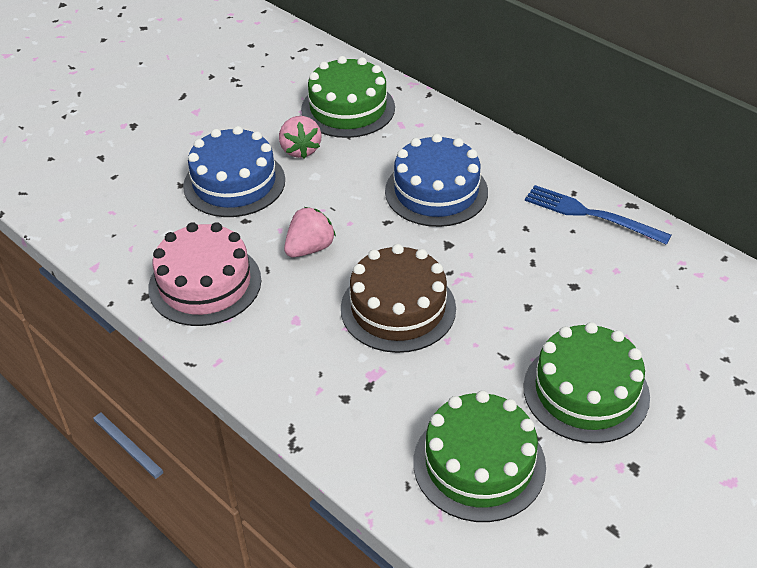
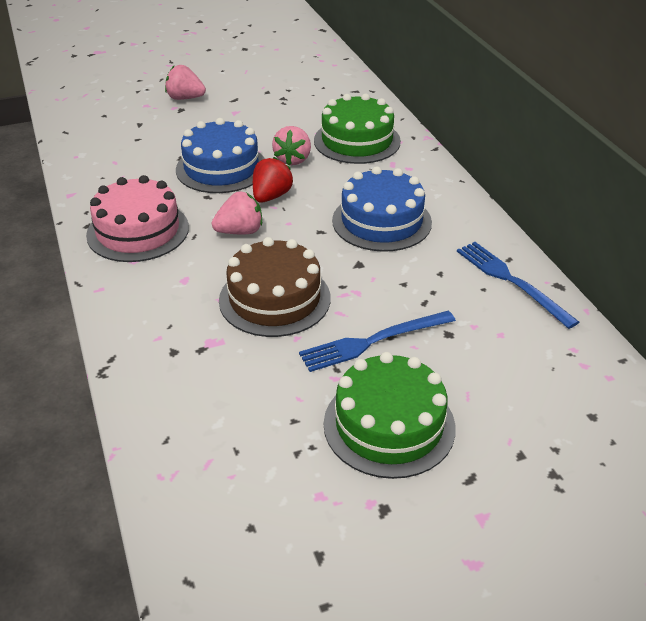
camera: 25 degrees right, 5 degrees down
(127, 110) = (185, 98): none -> pink strawberry
(310, 199) = (271, 196): none -> red strawberry
(479, 464) = (241, 447): green cake -> none
(516, 318) = (373, 341): none -> blue fork

